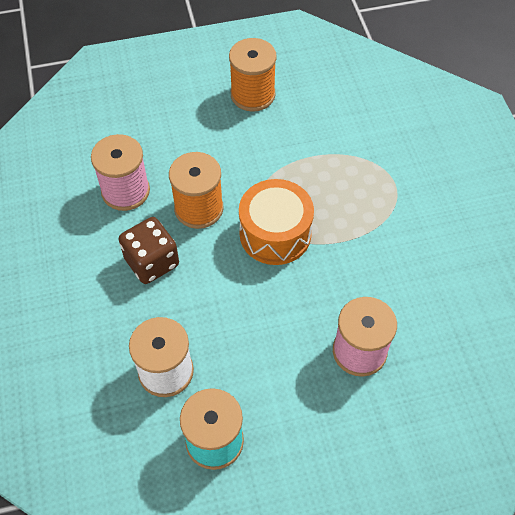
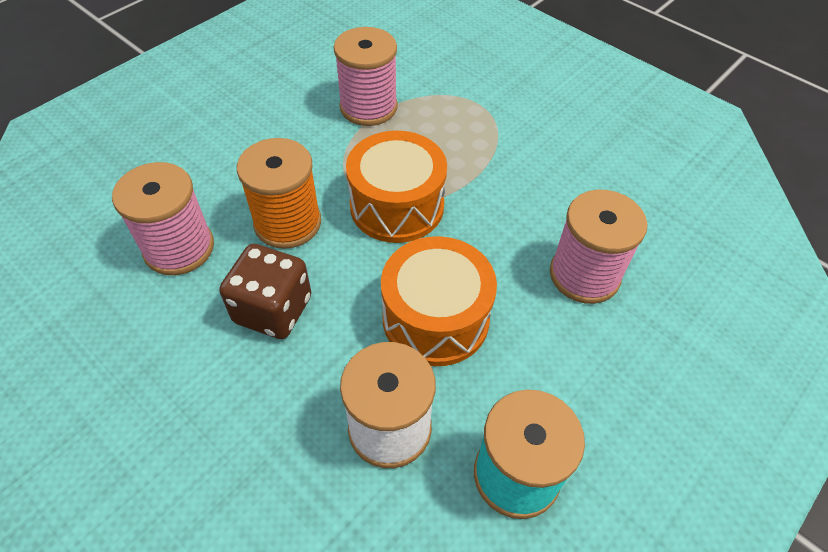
camera: 35 degrees left, 5 degrees down
(241, 323) = (435, 318): none -> orange drum
(253, 95) = (263, 87): orange spool -> none
(313, 147) = (368, 107): none -> pink spool

